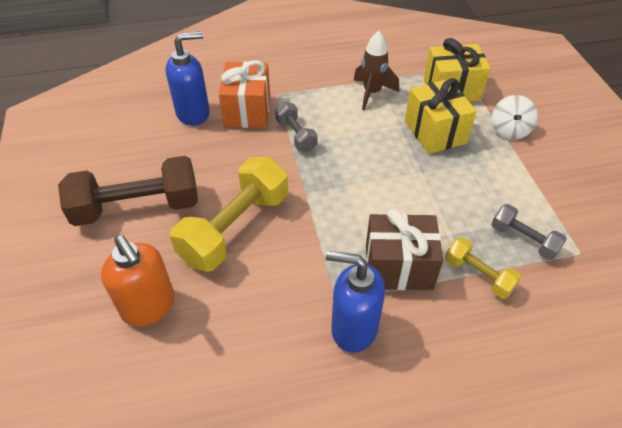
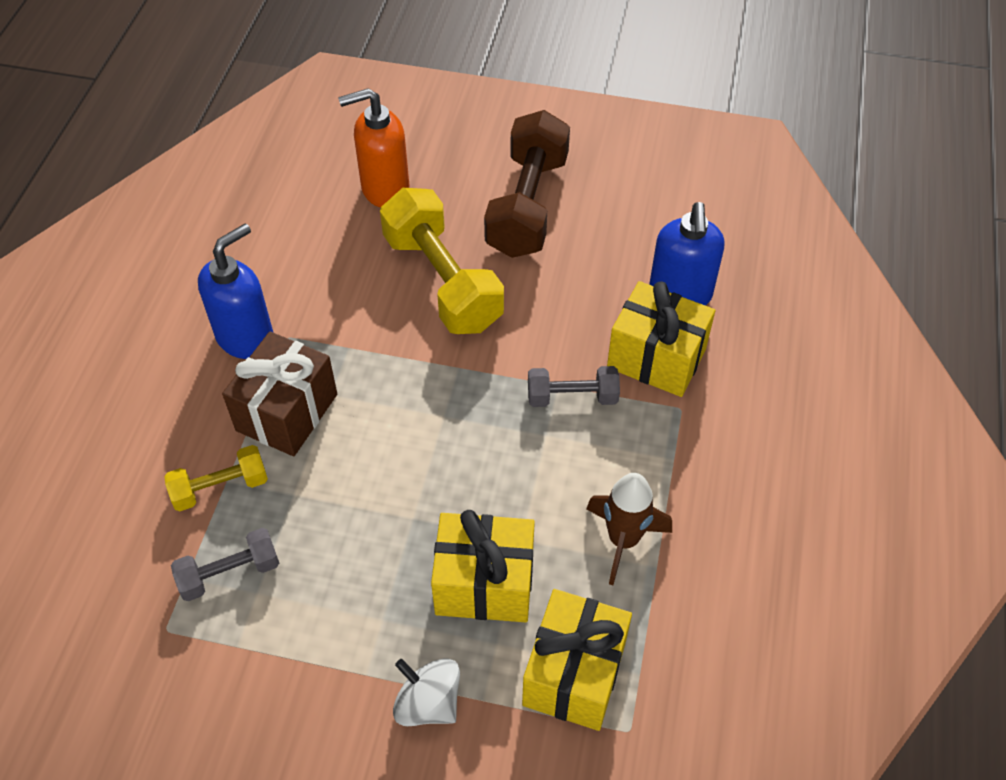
camera: 115 degrees right, 5 degrees up
(247, 111) = (656, 358): orange gift -> yellow gift

